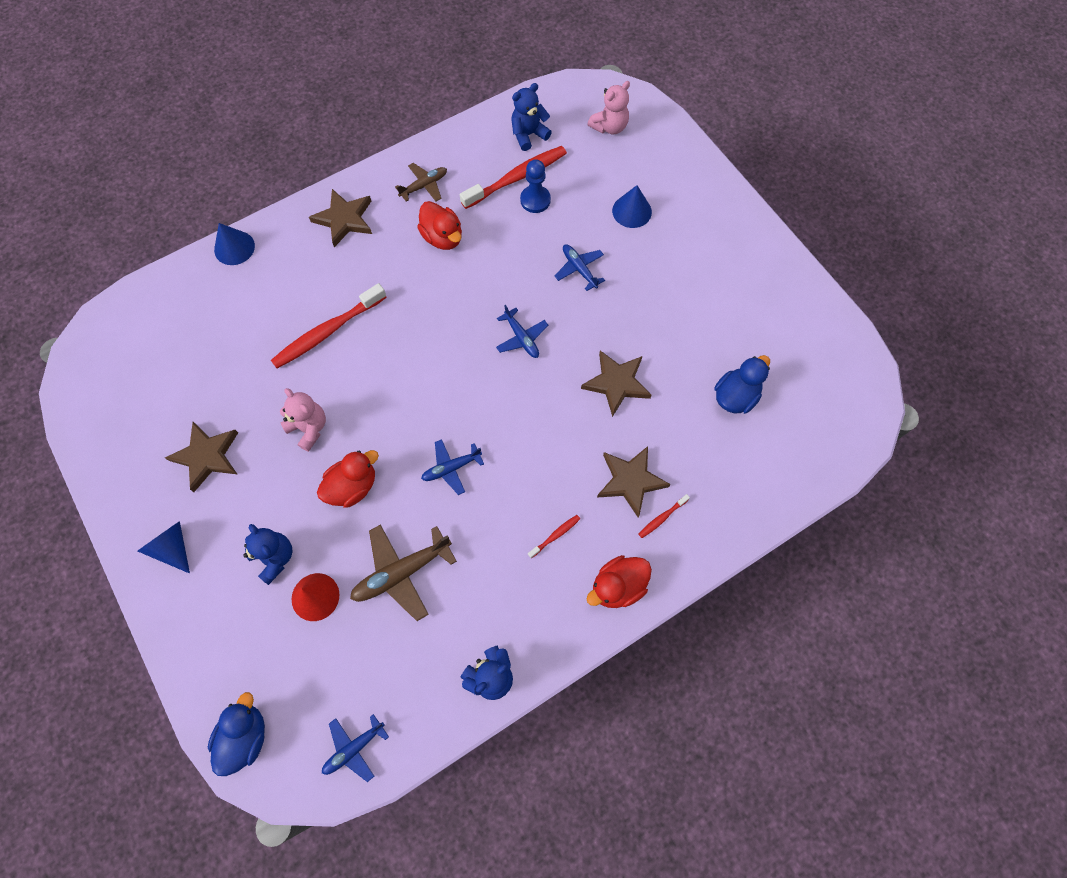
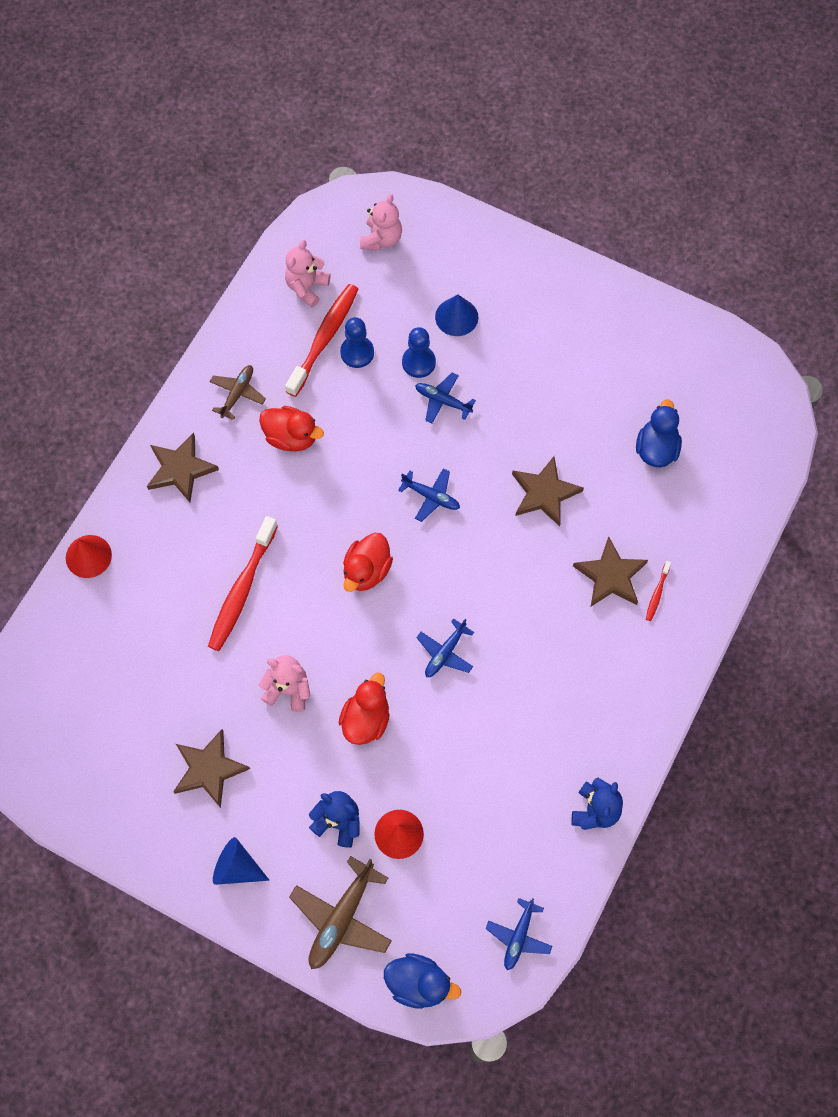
camera: 30 degrees left, 0 degrees up
(234, 247) = (88, 556): blue cone -> red cone
(245, 736) = (418, 983): blue duck -> blue duck turned 120 degrees clockwise
(401, 573) = (461, 769): brown plane -> brown plane (341, 918)
(528, 135) = (307, 287): blue teddy bear -> pink teddy bear
(555, 536) = (575, 661): red toothbrush -> none
(579, 230) = (418, 362): none -> blue pawn
(618, 586) = (655, 674): red duck -> red duck (367, 570)

